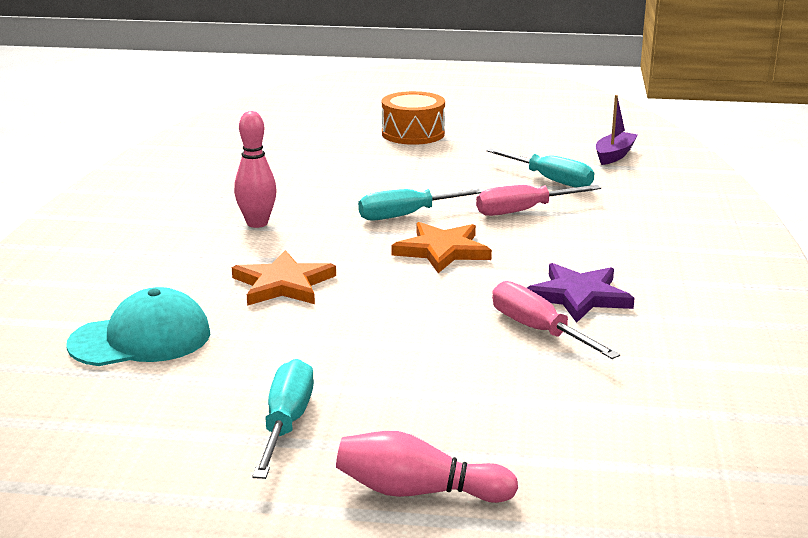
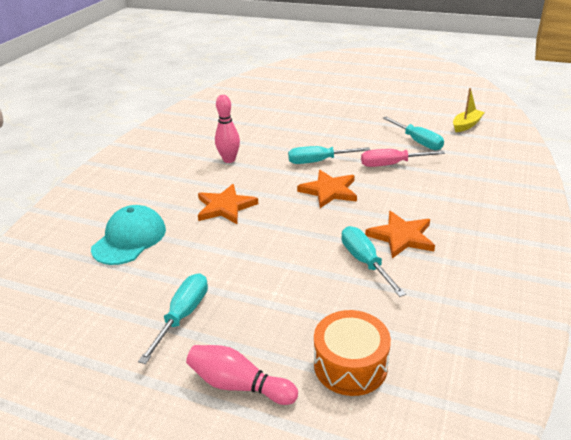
camera: 15 degrees right, 10 degrees up
(140, 339) = (129, 239): turquoise cap -> turquoise cap turned 60 degrees counterclockwise
(413, 134) = (346, 100): orange drum -> orange drum (350, 365)
(539, 330) = (365, 262): pink screwdriver -> turquoise screwdriver
(578, 296) = (401, 237): purple star -> orange star
(614, 155) = (466, 125): purple boat -> yellow boat

